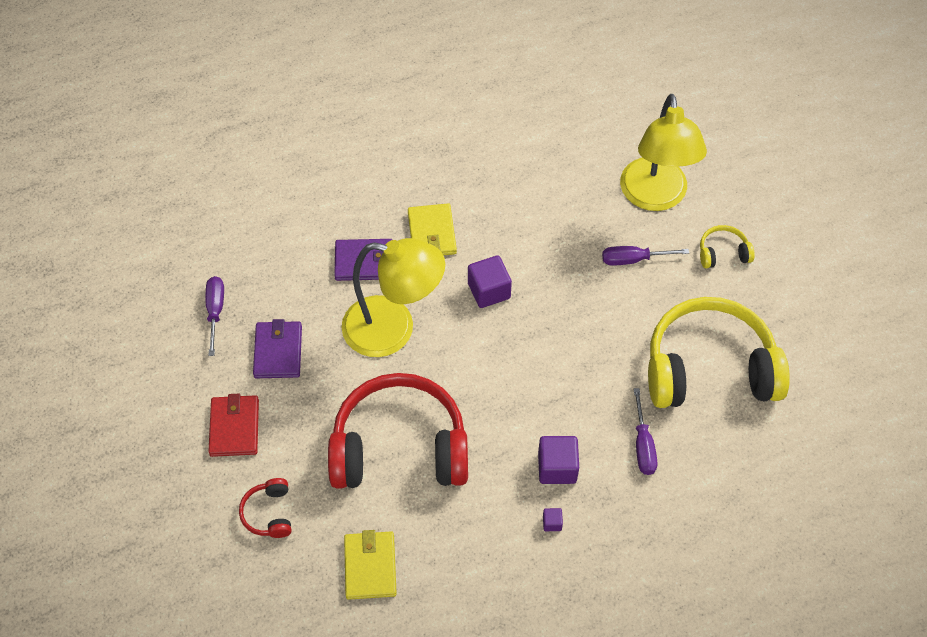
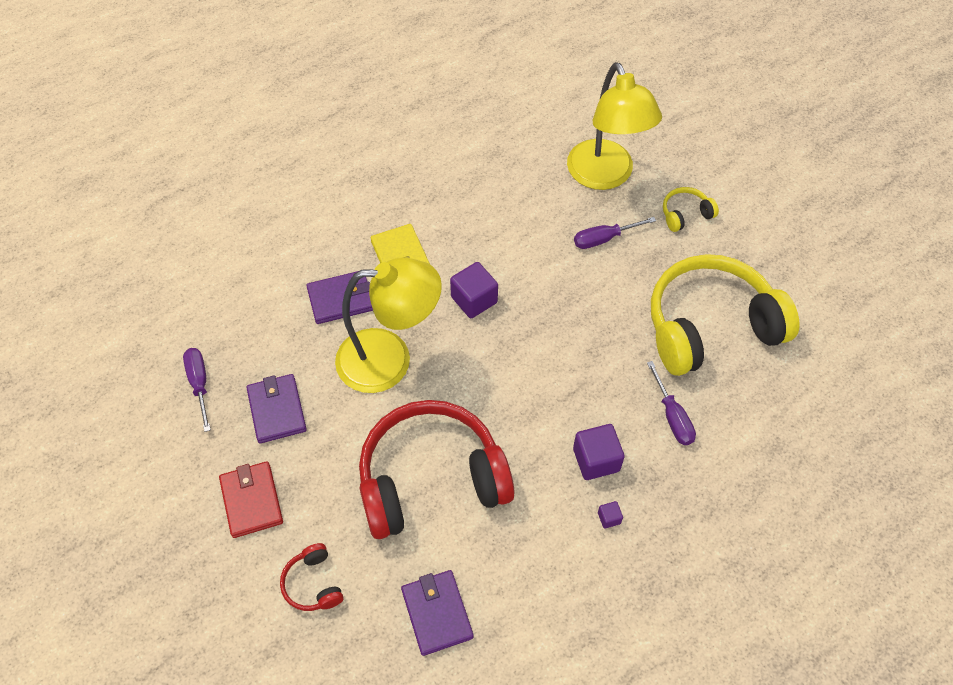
camera: 15 degrees left, 0 degrees up
(370, 567) = (437, 613): yellow wallet -> purple wallet

